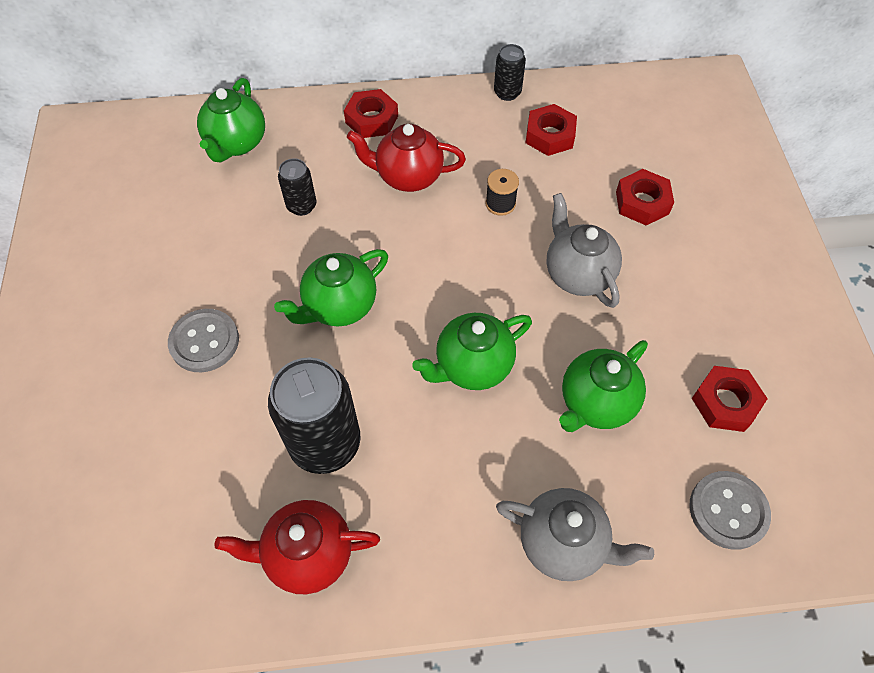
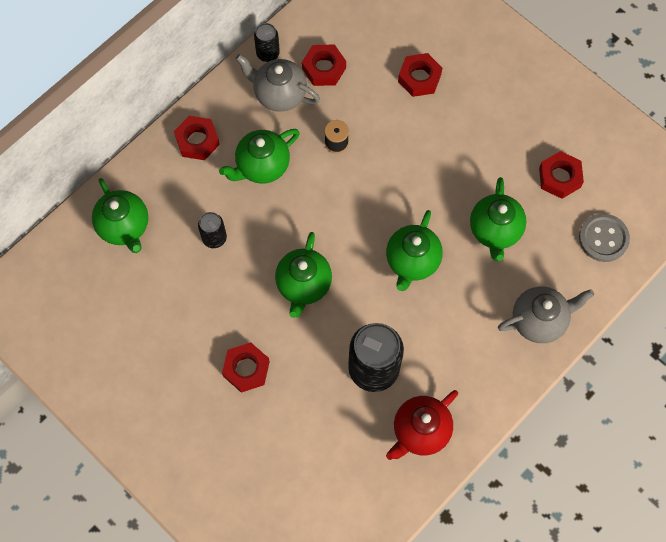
camera: 40 degrees left, 10 degrees up
(204, 342) = (246, 369): grey button -> red nut
(408, 177) = (262, 166): red teapot -> green teapot
(577, 274) = (421, 157): grey teapot -> grey teapot (279, 94)

